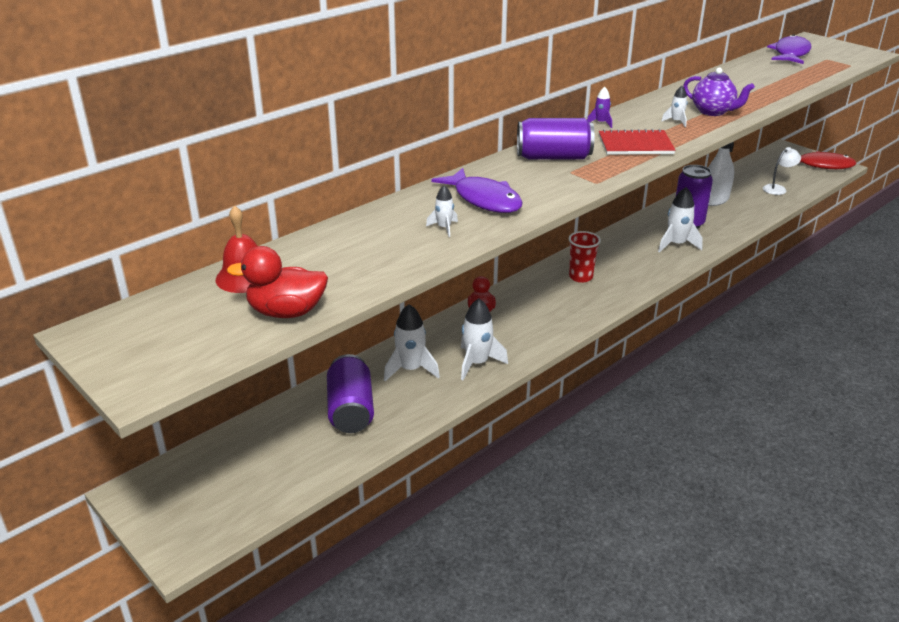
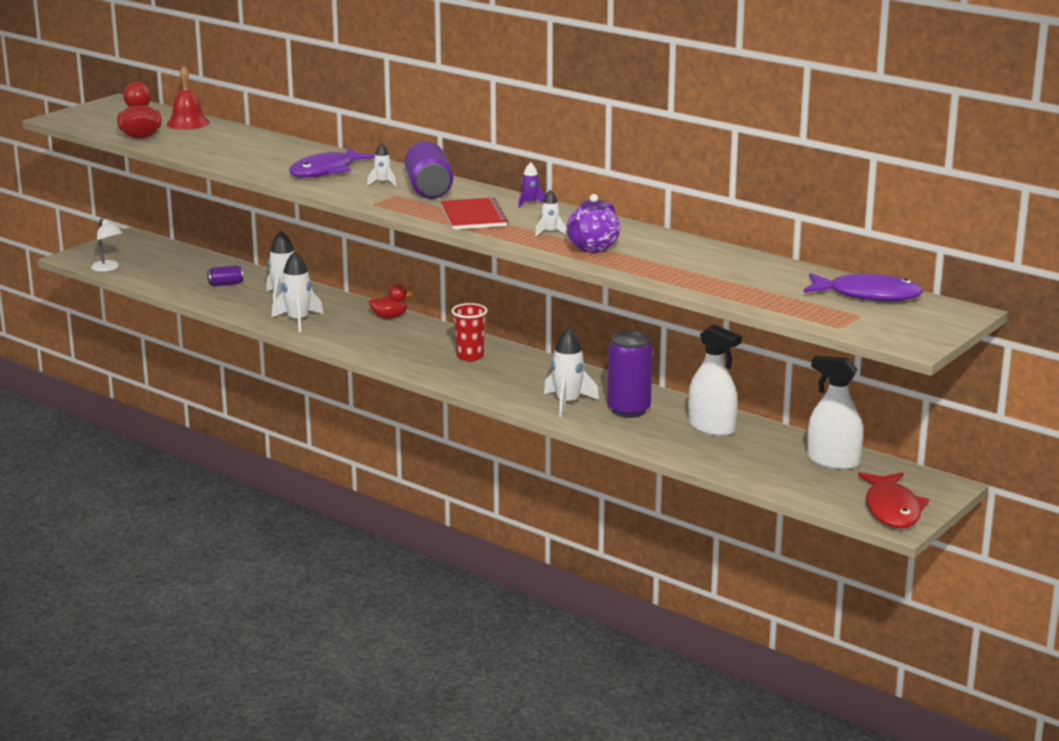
camera: 80 degrees right, 10 degrees down
(351, 410) = (225, 284): purple can -> purple can, size x0.50
(444, 228) = (270, 163): white rocket -> white rocket (382, 183)
(759, 171) = (833, 461): none -> white spray bottle
(778, 188) = (776, 471): white lamp -> white lamp (108, 268)

